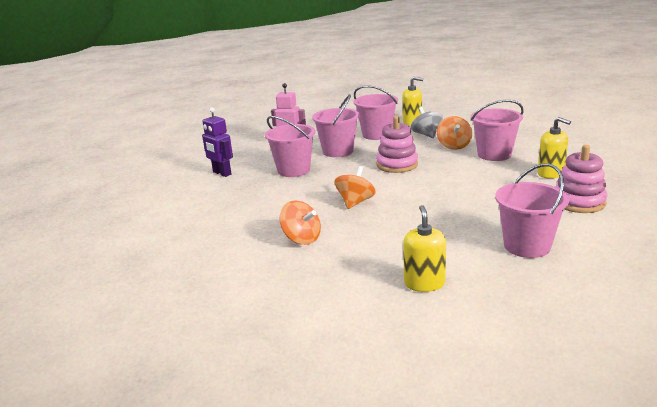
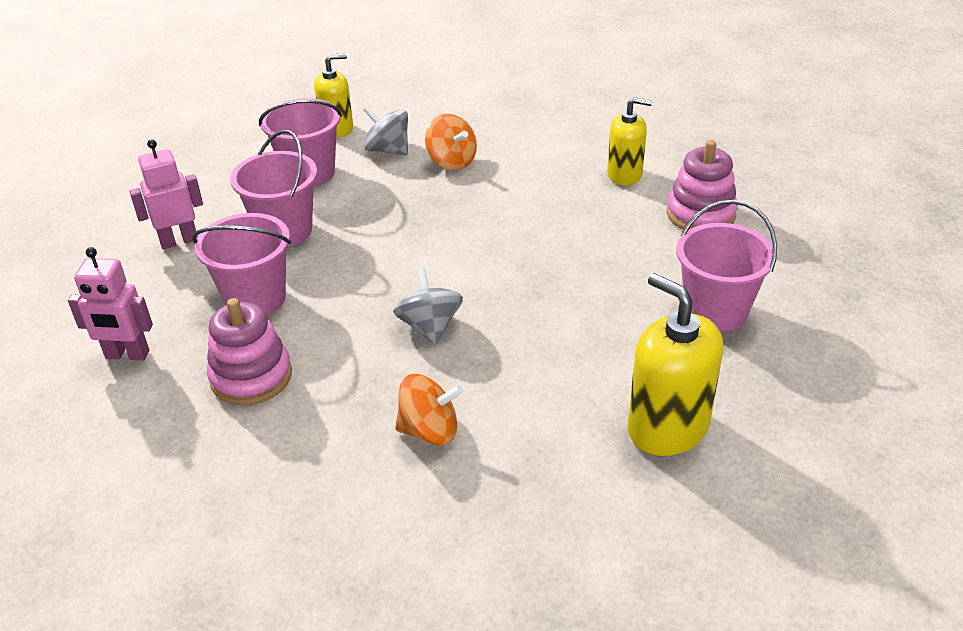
camera: 40 degrees left, 15 degrees up
(222, 173) = (127, 355): purple robot -> pink robot
(355, 202) = (429, 326): orange spinning top -> grey spinning top
(397, 165) = (410, 228): pink stacking toy -> pink stacking toy (251, 377)
(424, 283) = (667, 428): yellow soap dispenser -> yellow soap dispenser, size x1.53
(494, 154) = (523, 161): pink bucket -> none

